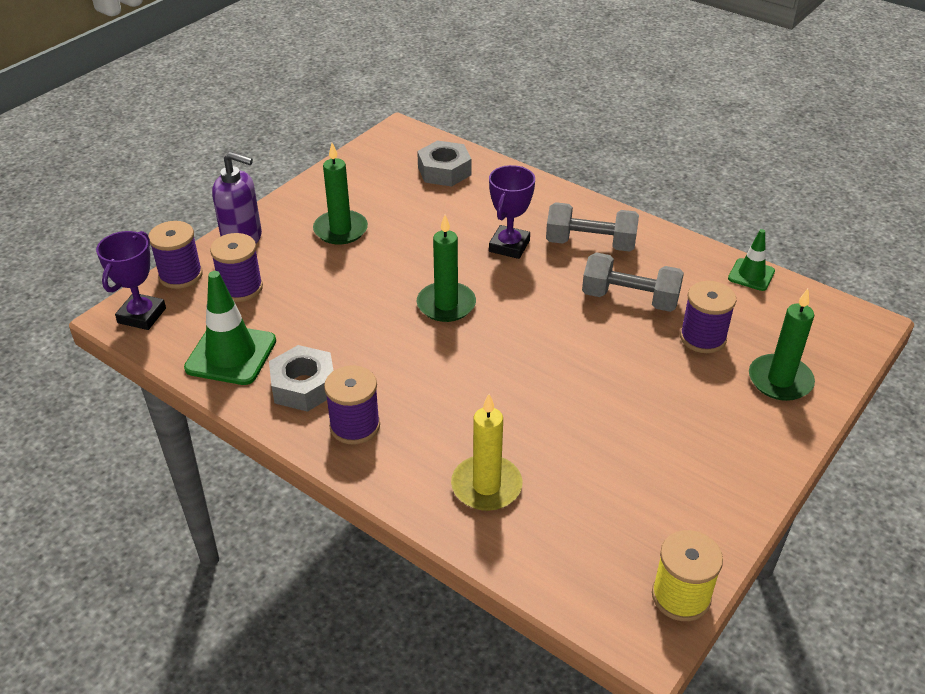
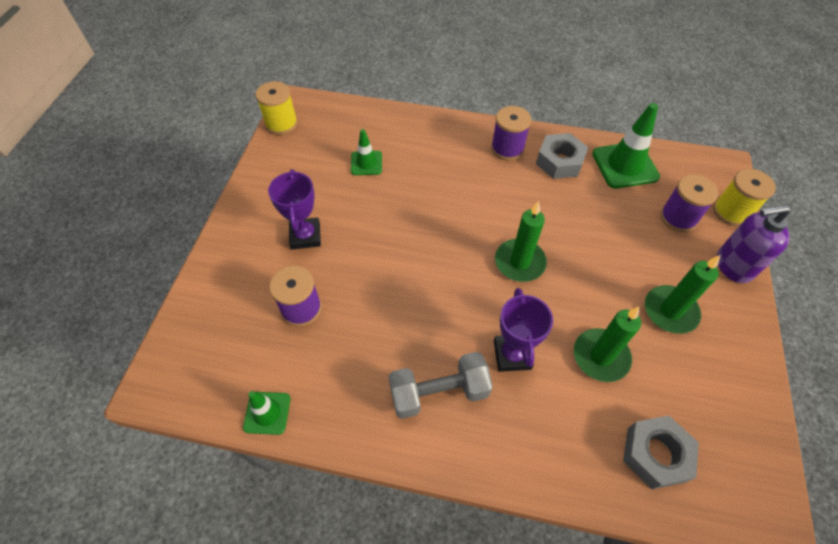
camera: 155 degrees right, 15 degrees up
(142, 315) = (712, 171): purple trophy -> purple trophy (305, 236)
(181, 275) = (731, 212): purple spool -> yellow spool
(486, 486) = (408, 142): yellow candle -> none
(565, 475) = (366, 163): none -> green traffic cone
(630, 299) = (375, 330): grey dumbbell -> none
(780, 380) = (233, 287): green candle -> green candle (600, 356)

